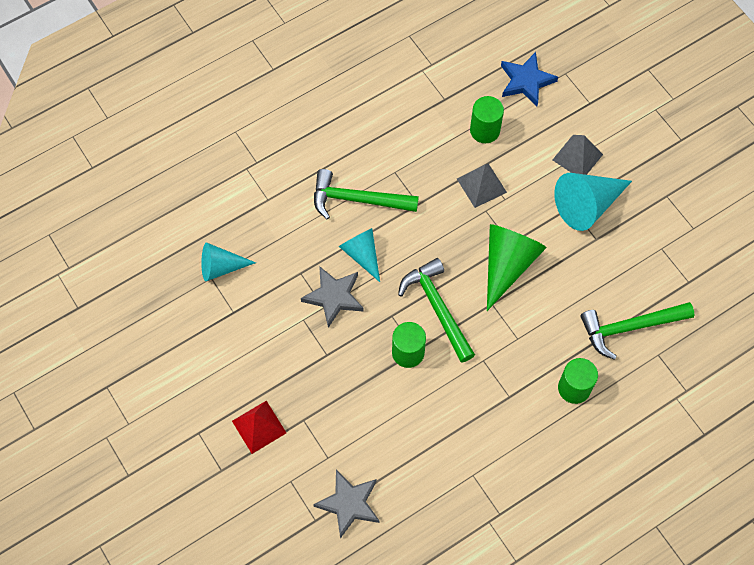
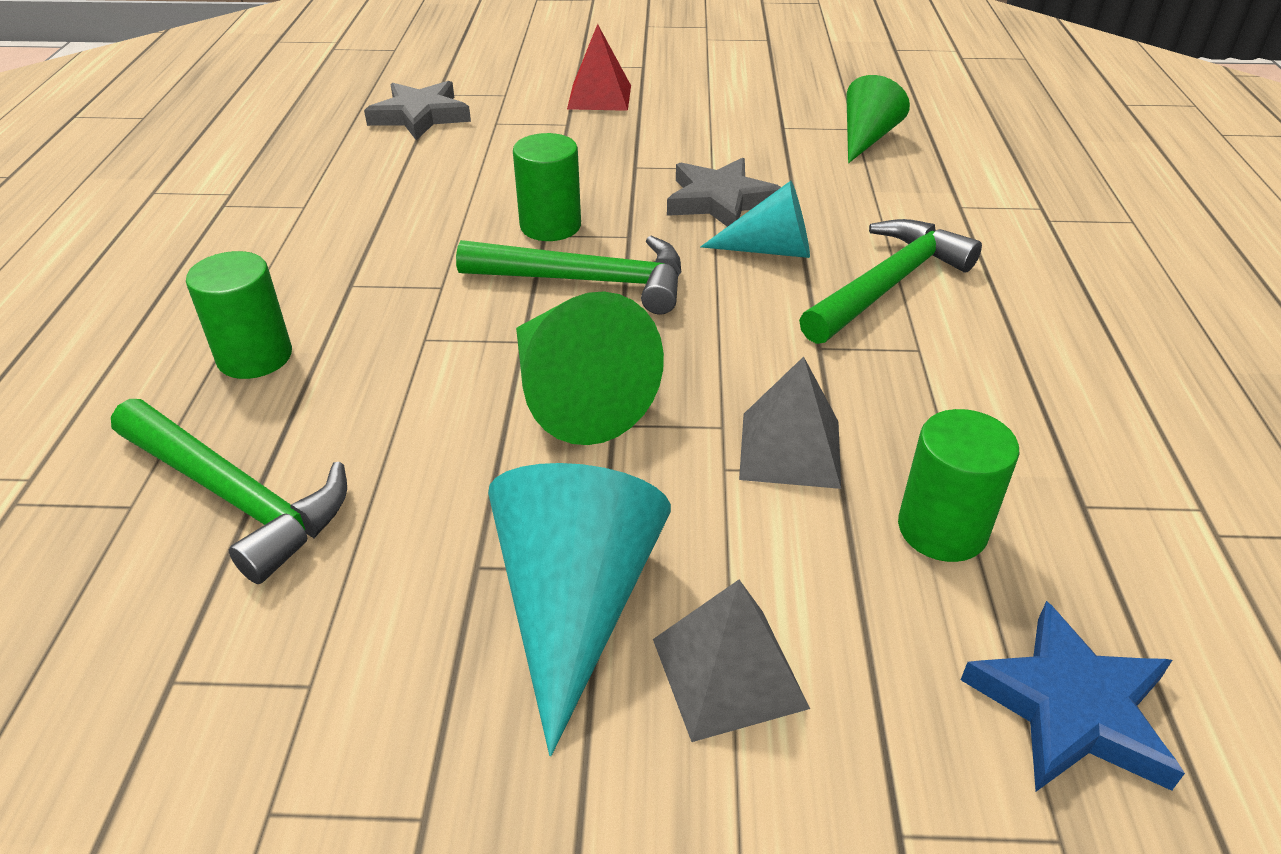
camera: 125 degrees right, 25 degrees down
(221, 267) = (866, 138): turquoise cone -> green cone
(630, 327) = (235, 496): green hammer -> green hammer turned 105 degrees clockwise

